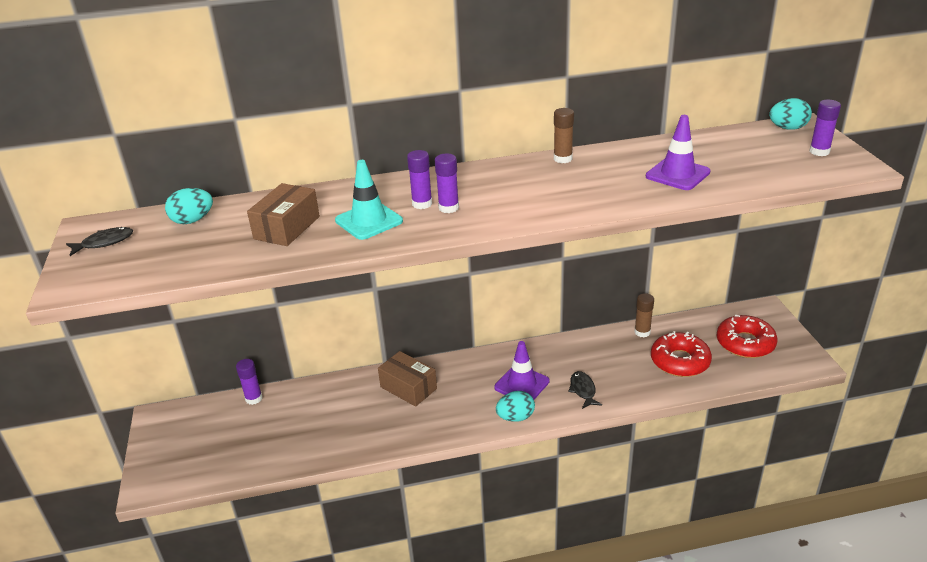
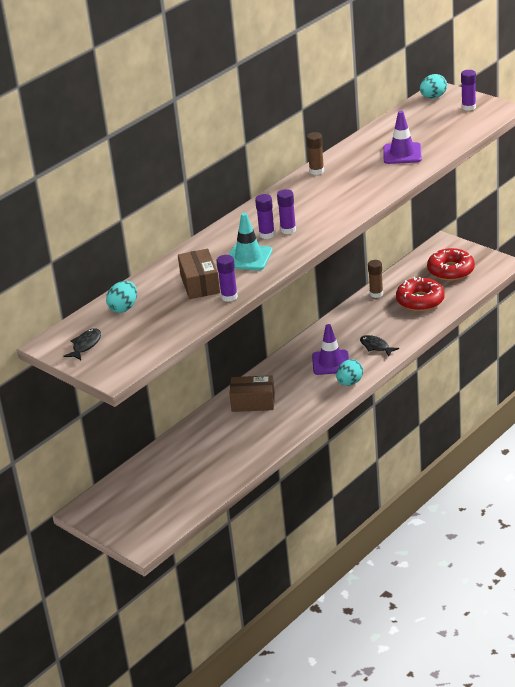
camera: 35 degrees left, 0 degrees up
(254, 398) = (144, 464): purple glue stick -> purple glue stick (229, 297)

